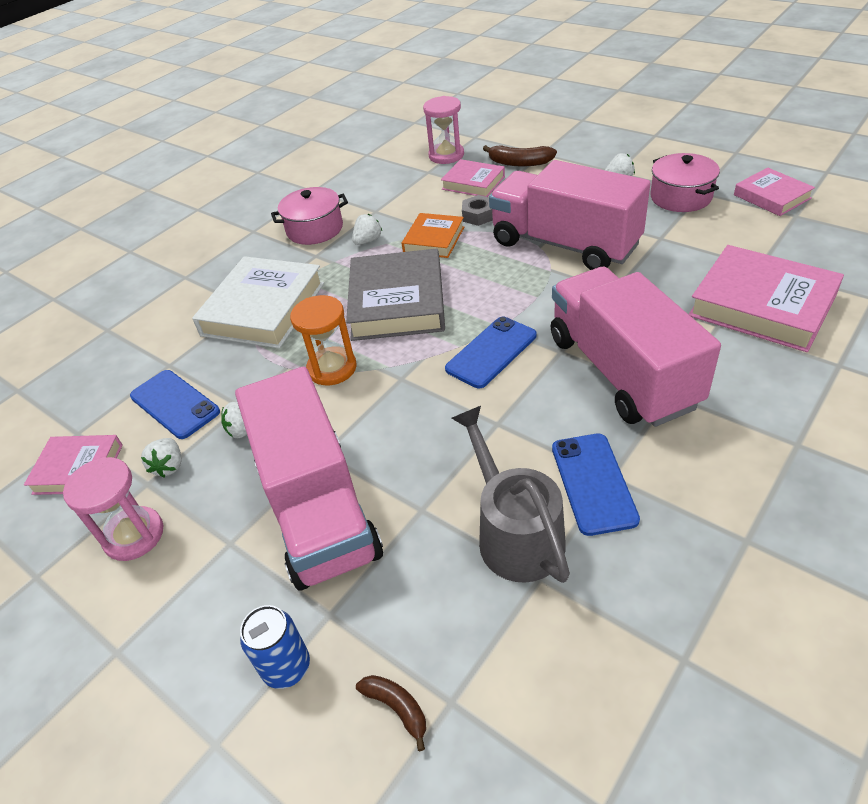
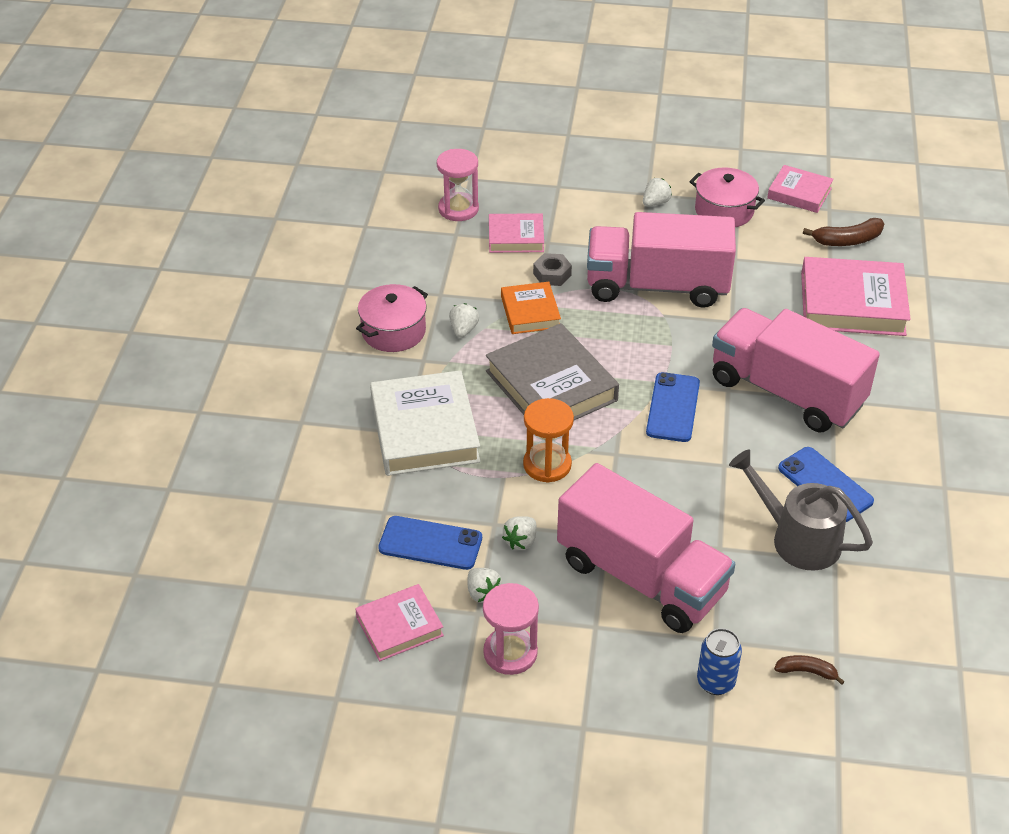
camera: 35 degrees left, 0 degrees up
(519, 163) = (544, 203): brown banana -> brown banana (847, 240)

